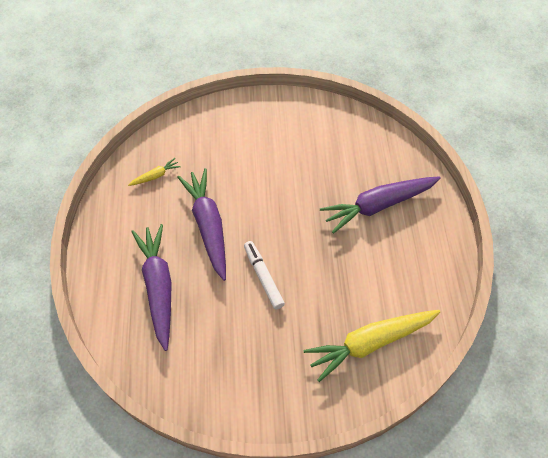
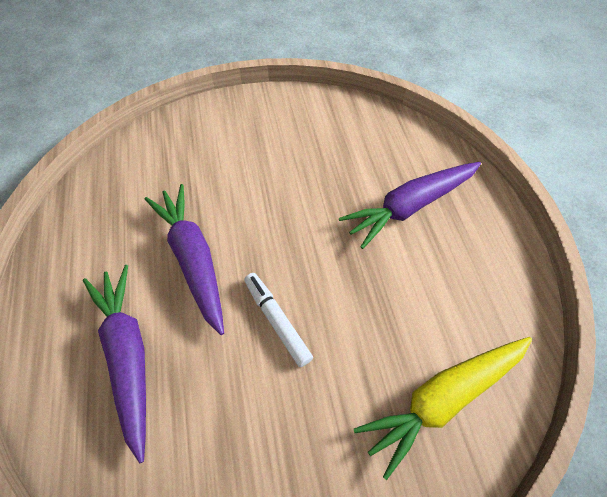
camera: 10 degrees left, 0 degrees up
(155, 176) = (117, 202): yellow carrot -> none

